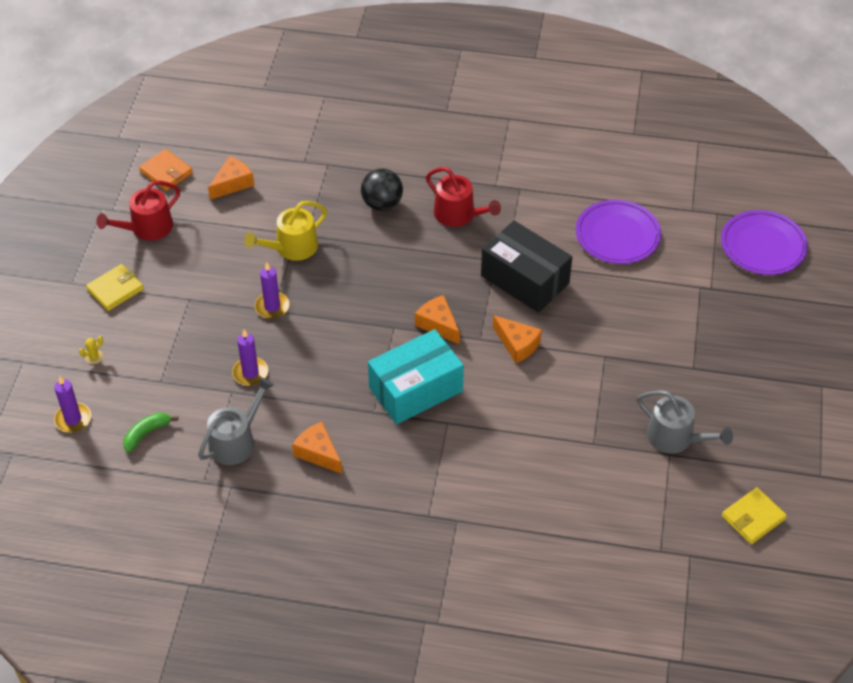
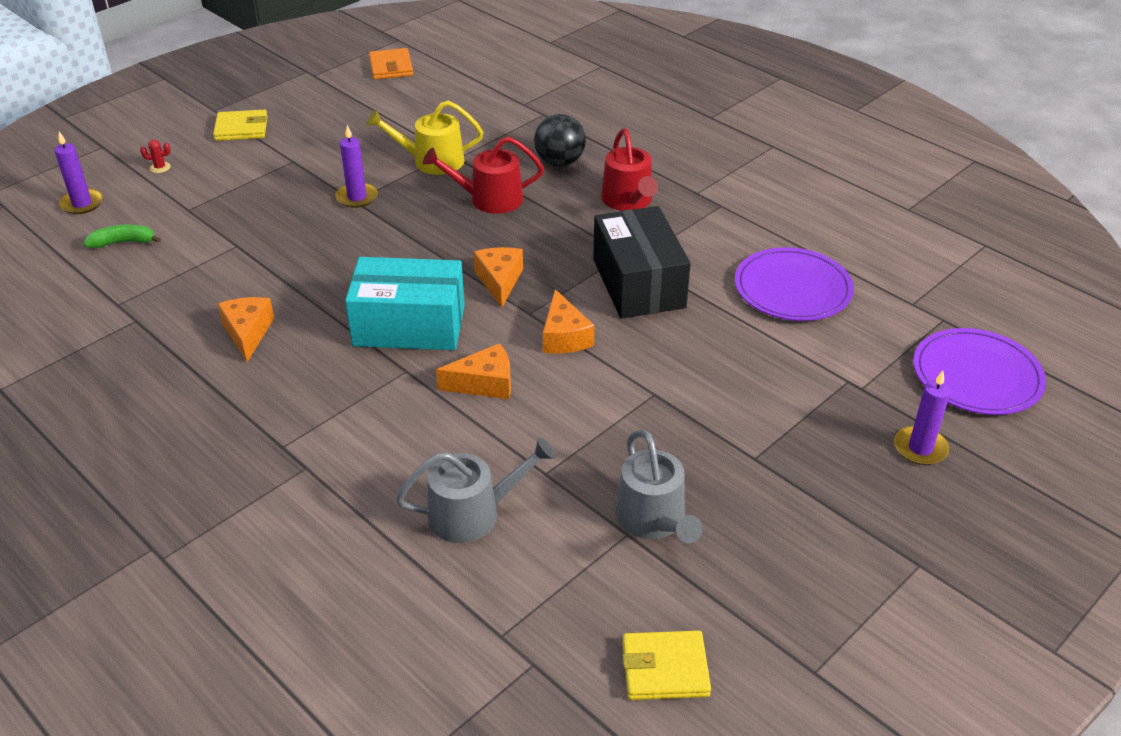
camera: 35 degrees right, 10 degrees down
(94, 357) = (160, 167): yellow cactus -> red cactus
(147, 228) = (324, 98): red watering can -> red watering can (489, 199)
(232, 183) = (438, 95): orange cheese -> orange cheese (484, 383)
(236, 441) = (188, 286): grey watering can -> grey watering can (473, 513)
(250, 373) = (271, 238): purple candle -> purple candle (920, 448)

